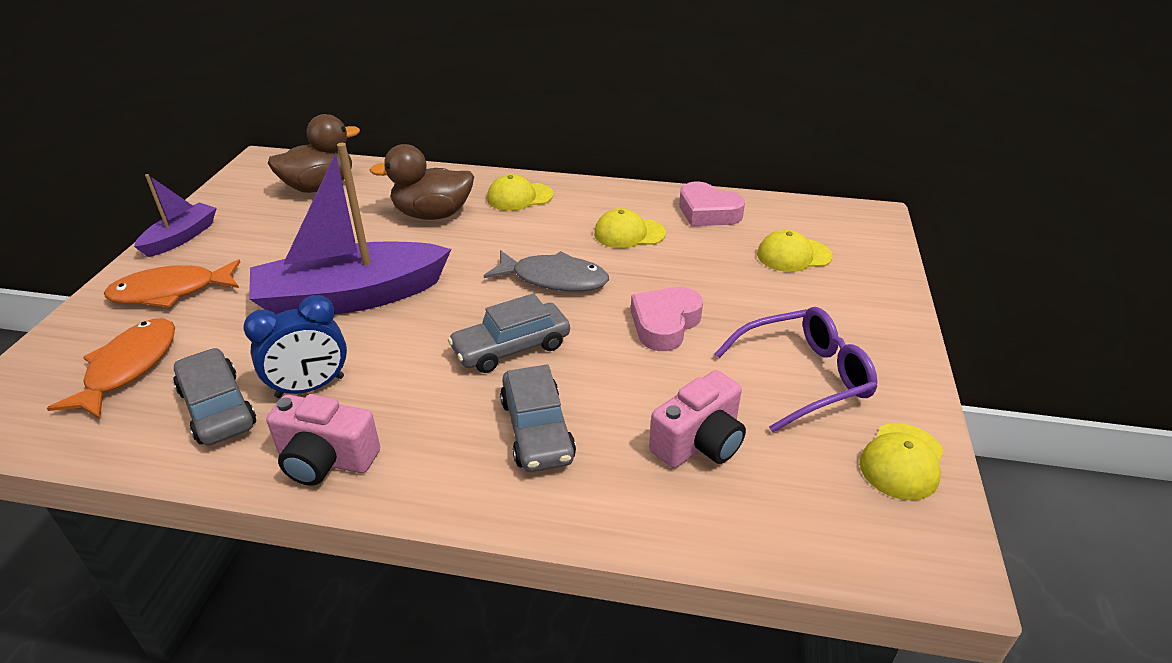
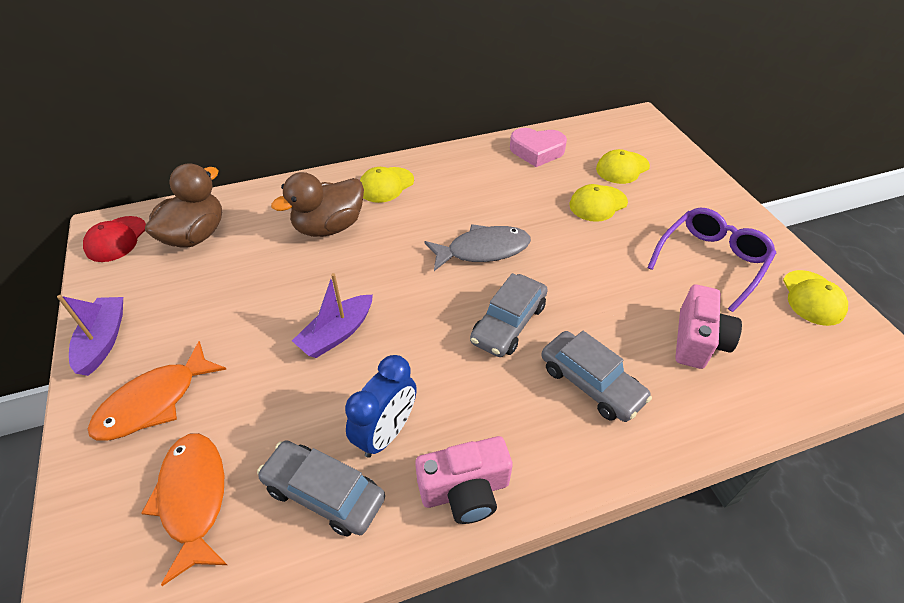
camera: 30 degrees left, 10 degrees up
(261, 171) = (116, 239): none -> red cap
(351, 297) = (337, 334): purple boat -> purple boat, size x0.51
(629, 233) = (499, 189): yellow cap -> yellow cap (598, 203)
(665, 324) = (593, 257): pink heart -> none

